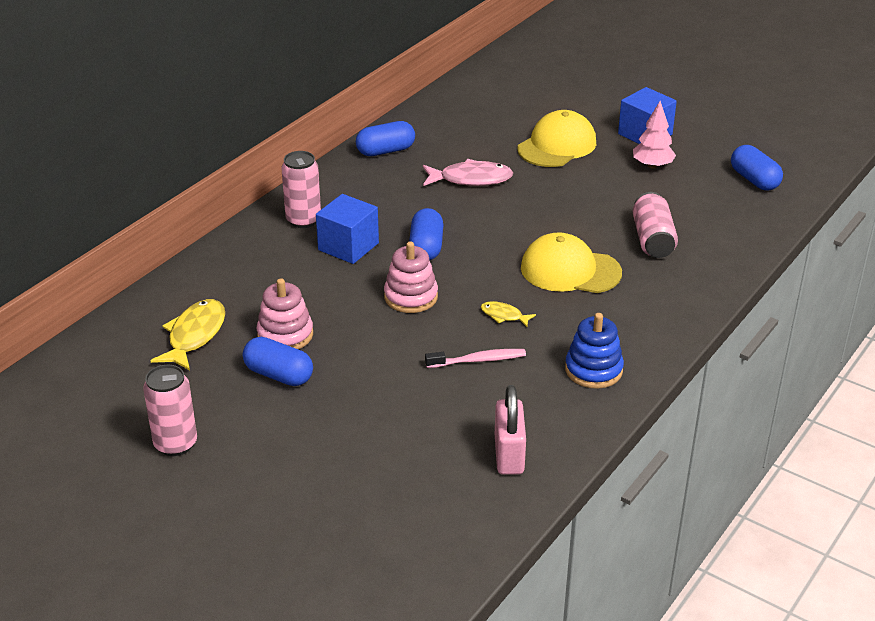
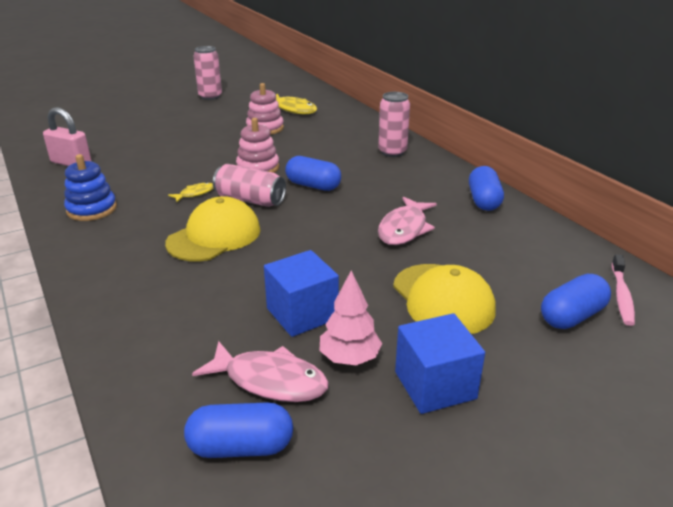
camera: 115 degrees right, 5 degrees down
(279, 375) = (230, 122): blue capsule -> blue capsule (572, 316)
(348, 246) = (342, 160): blue cube -> blue cube (302, 313)
(478, 360) = (162, 174): pink toothbrush -> pink toothbrush (621, 295)
(652, 239) = (207, 298): pink can -> pink can (250, 200)
(700, 187) = (270, 380): none -> pink fish

